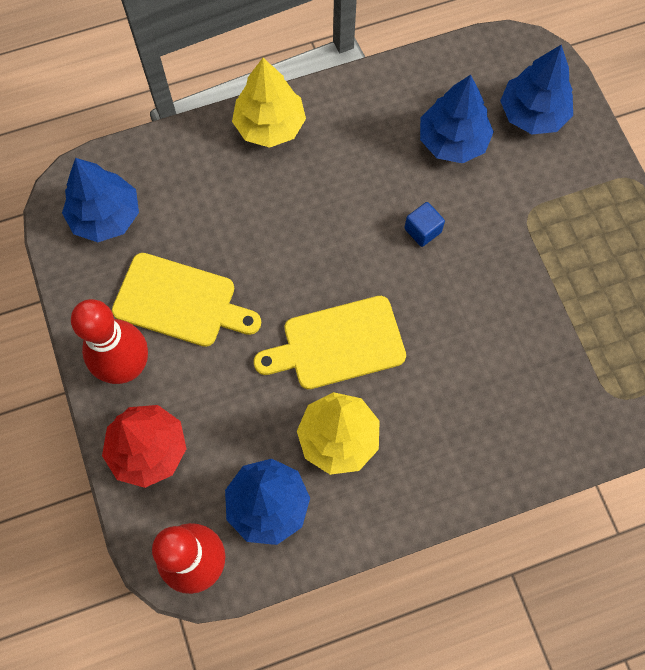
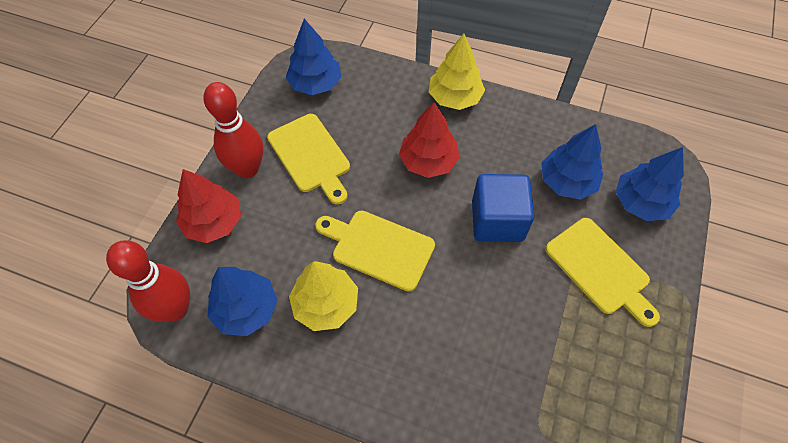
camera: 40 degrees right, 10 degrees down
(305, 217) = (428, 161): none -> red tree
(422, 230) = (497, 221): blue cube -> blue cube, size x2.15
(548, 208) = (600, 269): none -> yellow cutting board

